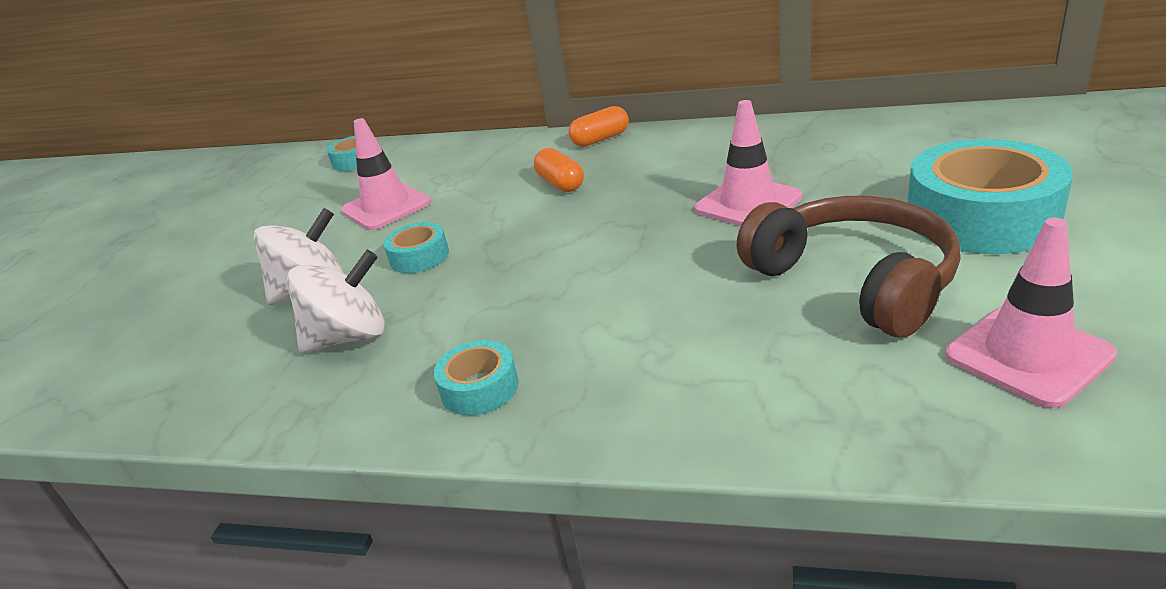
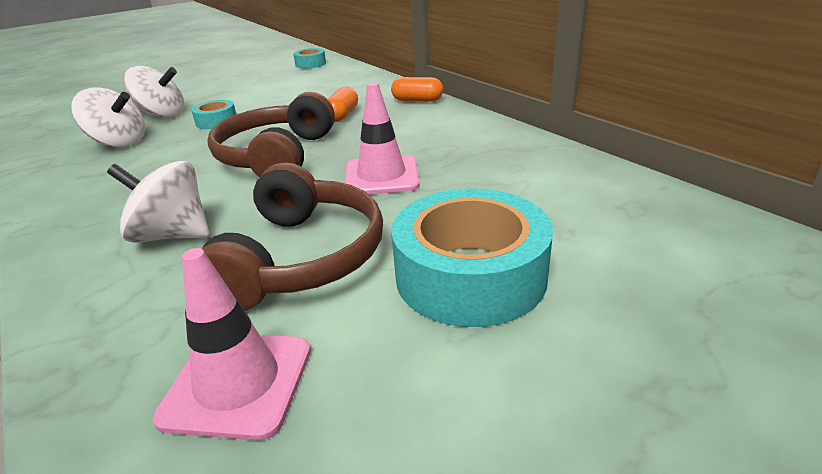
camera: 40 degrees right, 0 degrees up
(386, 207) = (265, 91): pink traffic cone -> none
(479, 388) = (83, 194): turquoise tape -> none
(601, 242) = (277, 156): none -> brown headphones
(701, 341) = (172, 235): none -> white spinning top

